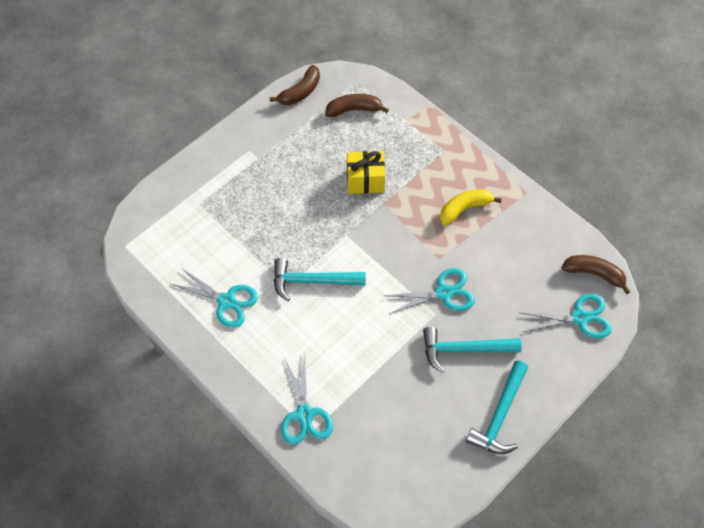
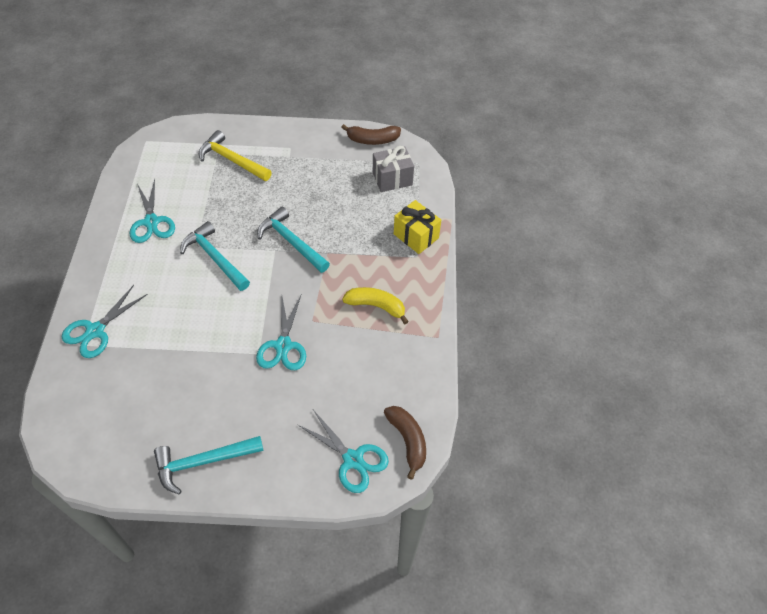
camera: 45 degrees right, 5 degrees down
(218, 199) = (232, 160): none -> yellow hammer
(354, 109) = (392, 179): brown banana -> grey gift
(365, 181) = (335, 228): yellow gift -> yellow gift (416, 236)
(443, 293) = (283, 345): turquoise scissors -> turquoise scissors turned 60 degrees clockwise
(464, 349) = (243, 395): turquoise hammer -> turquoise hammer (291, 242)

